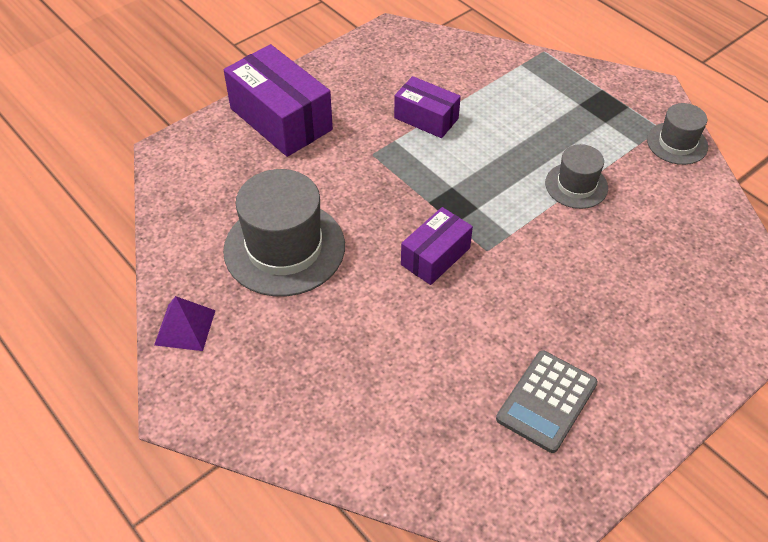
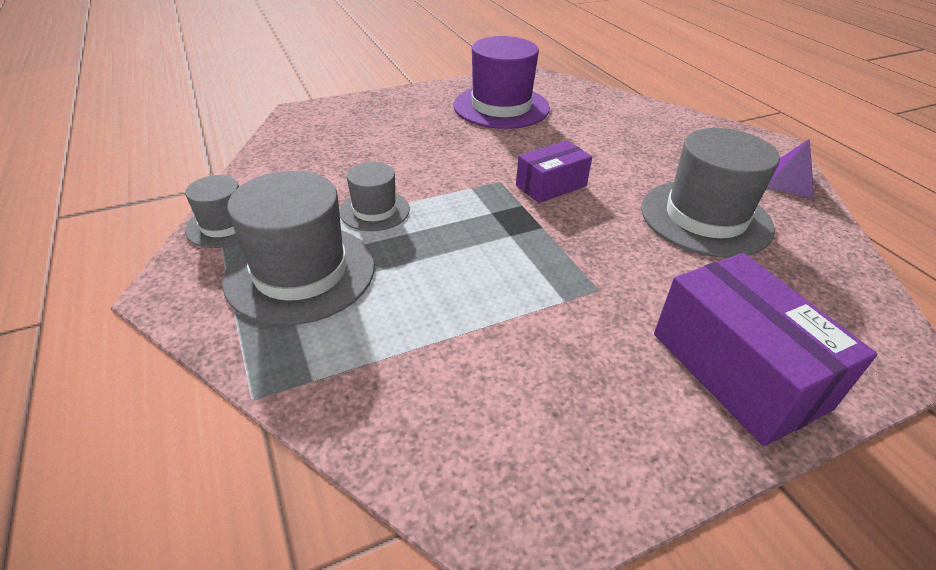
camera: 165 degrees left, 10 degrees down
(426, 118) = (510, 321): purple box -> none
(546, 401) = (501, 107): grey calculator -> purple hat
(584, 120) = (300, 272): none -> grey hat

